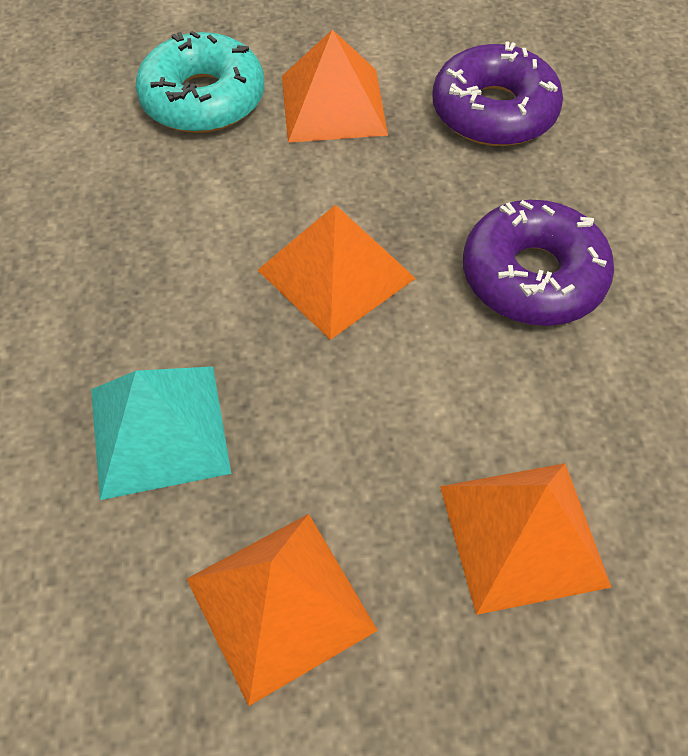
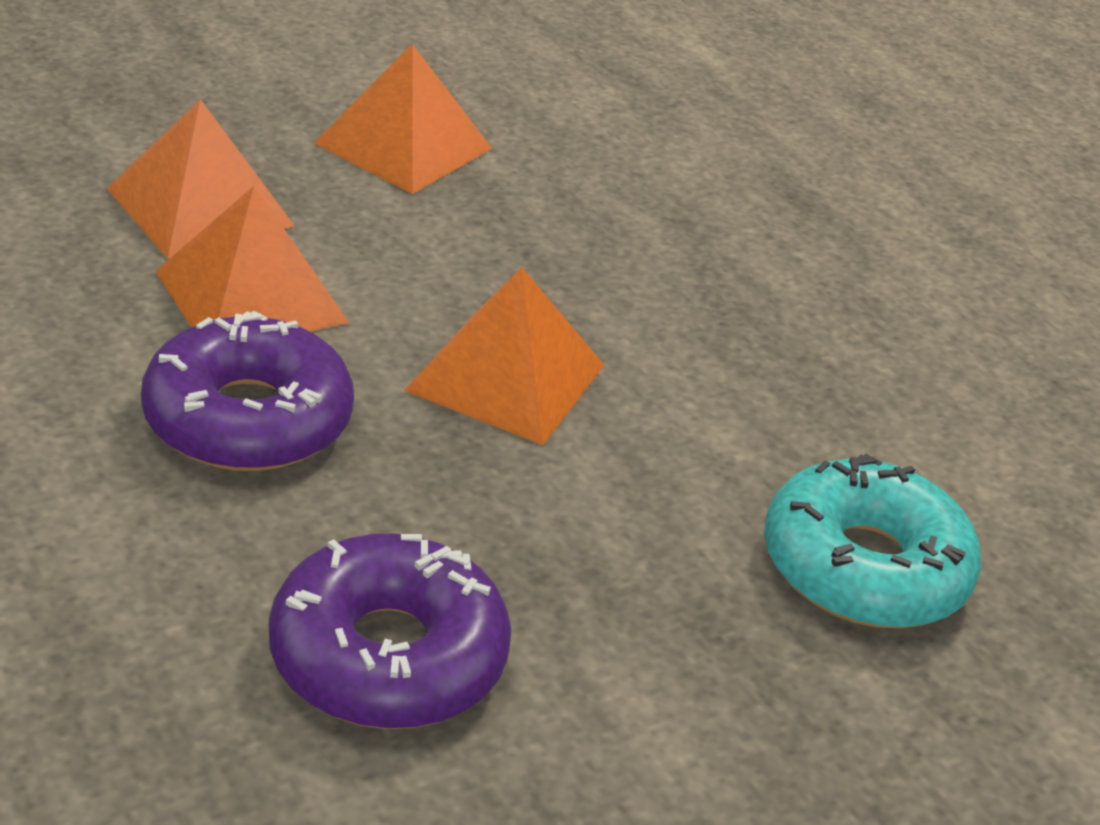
camera: 150 degrees right, 20 degrees down
(159, 430) = (594, 224): turquoise pyramid -> none
(333, 104) = (662, 605): orange pyramid -> orange pyramid (251, 297)

